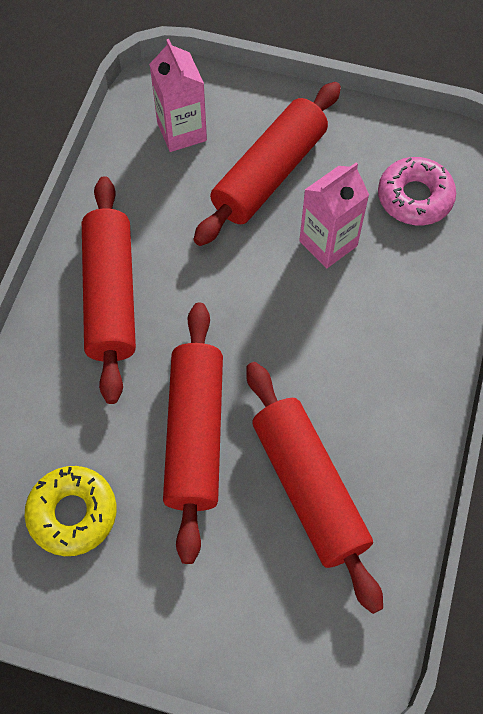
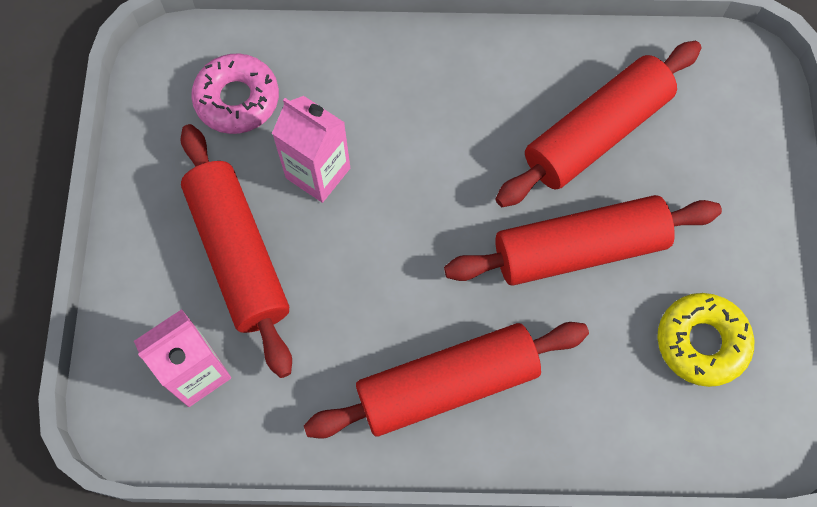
camera: 105 degrees left, 5 degrees up
(269, 174) = (239, 254): red rolling pin -> red rolling pin turned 45 degrees clockwise

